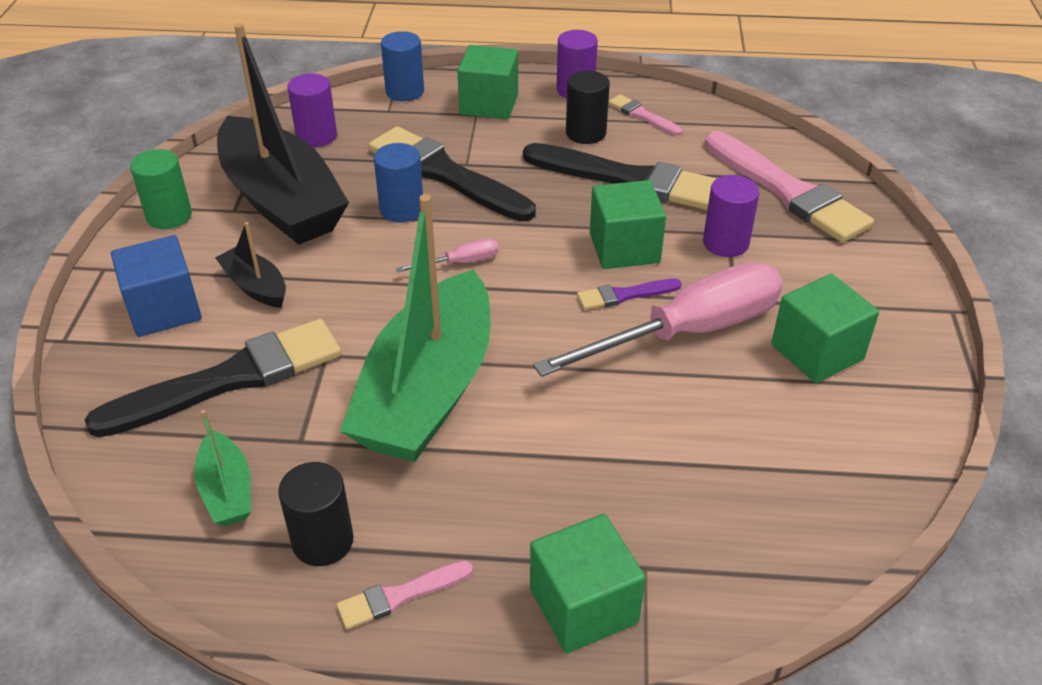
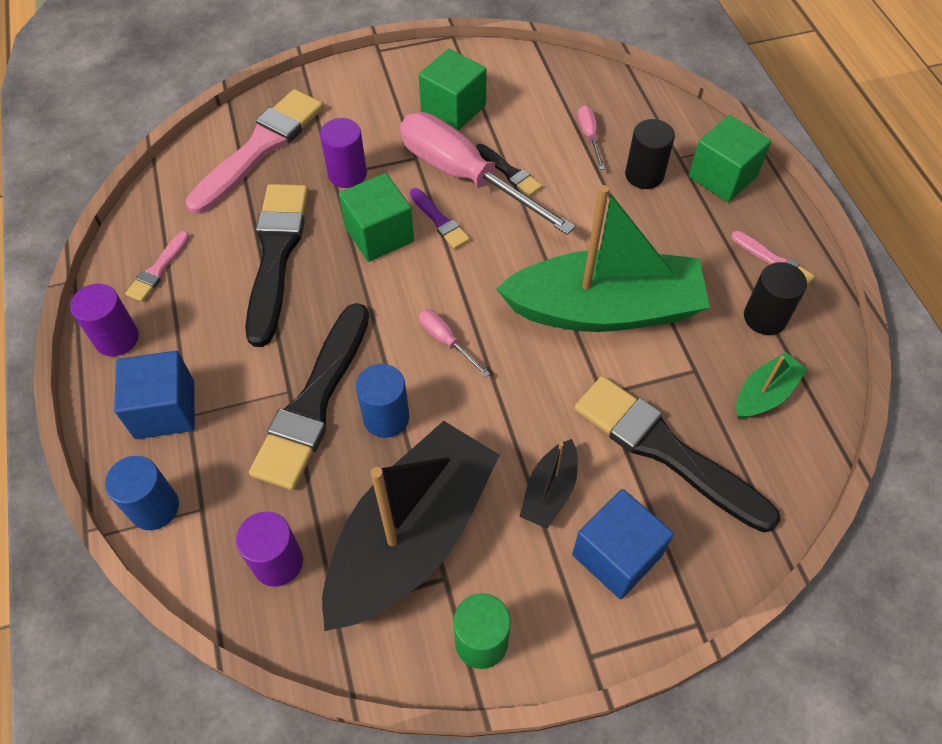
camera: 110 degrees left, 15 degrees up
(489, 104) = (165, 409): green cube -> blue cube
(585, 133) = (204, 307): black cylinder -> black cylinder (644, 175)
(680, 372) = (509, 172): none -> black brush
(721, 474) = (589, 136): none -> pink screwdriver

